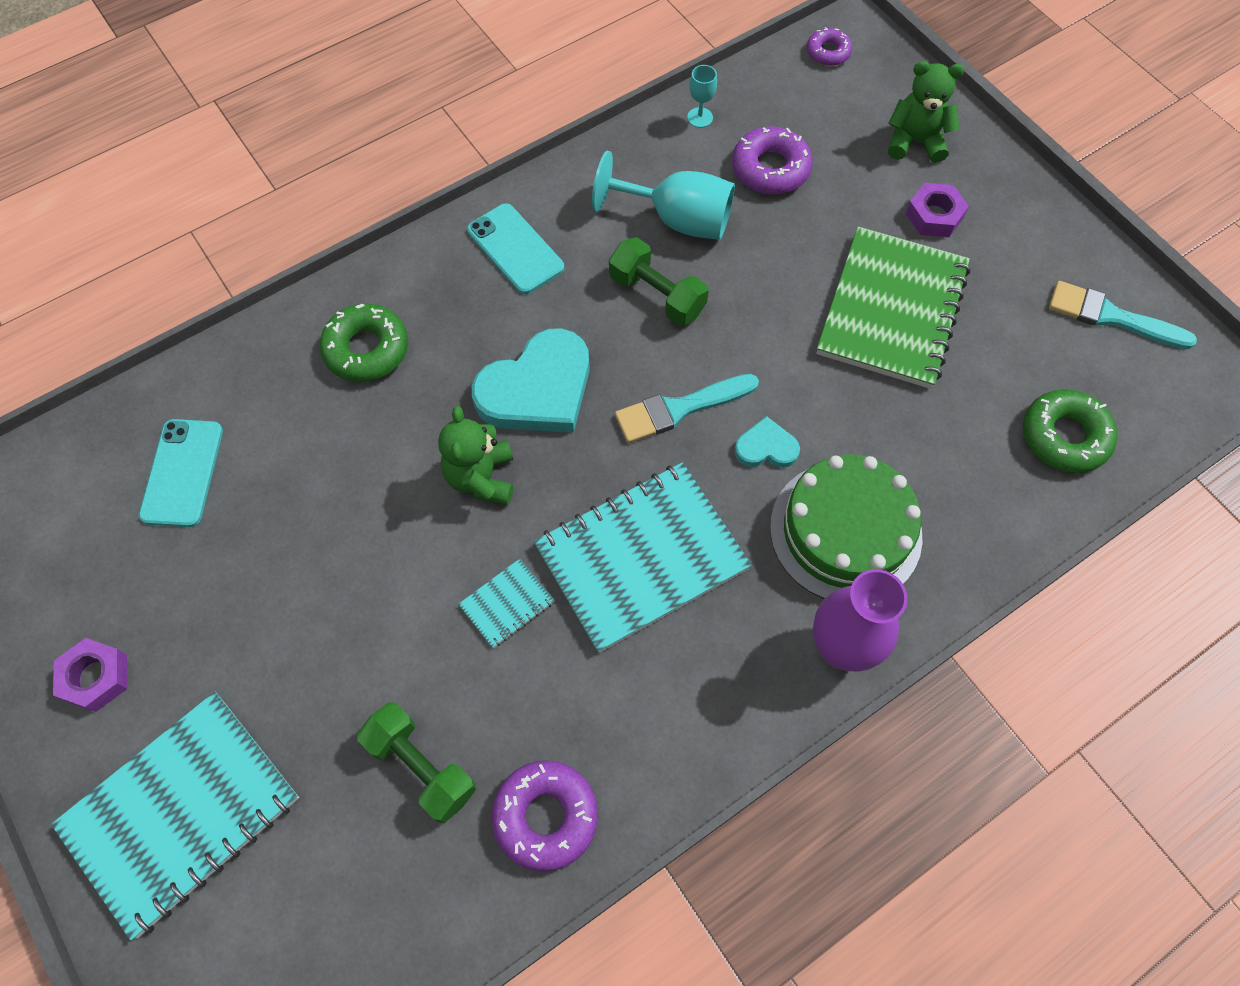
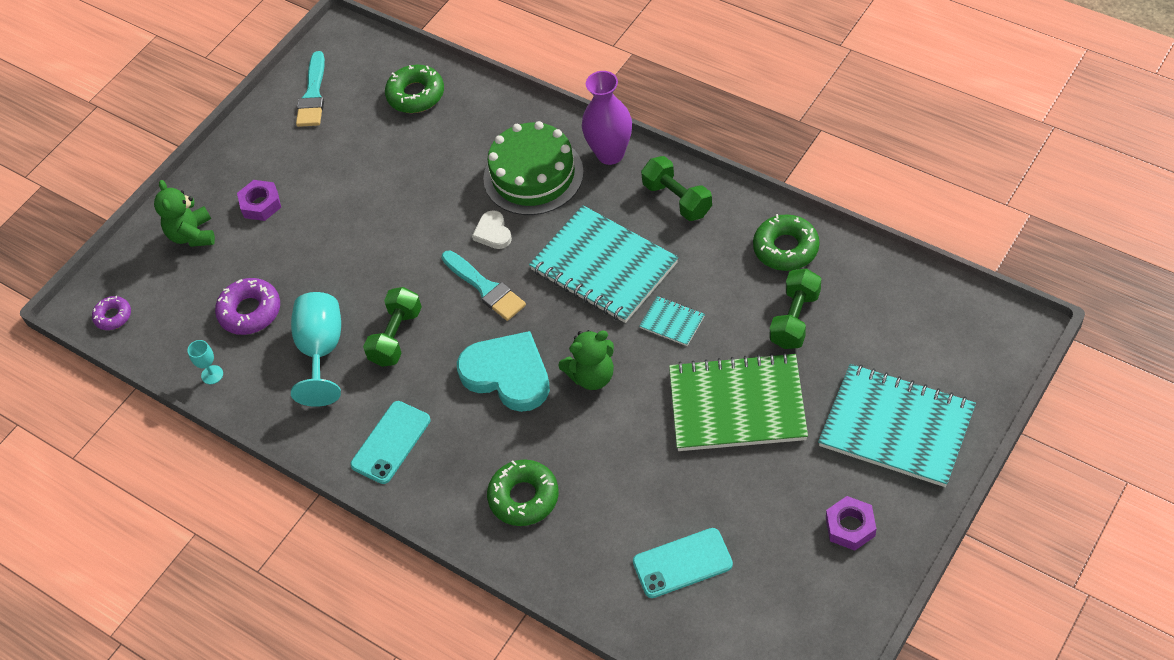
camera: 105 degrees left, 10 degrees down
(545, 817) = (785, 248): purple donut -> green donut
(711, 704) = (677, 199): none -> green dumbbell
(766, 447) = (493, 232): turquoise heart -> white heart
(892, 310) = (354, 203): green notebook -> green notebook (737, 405)

